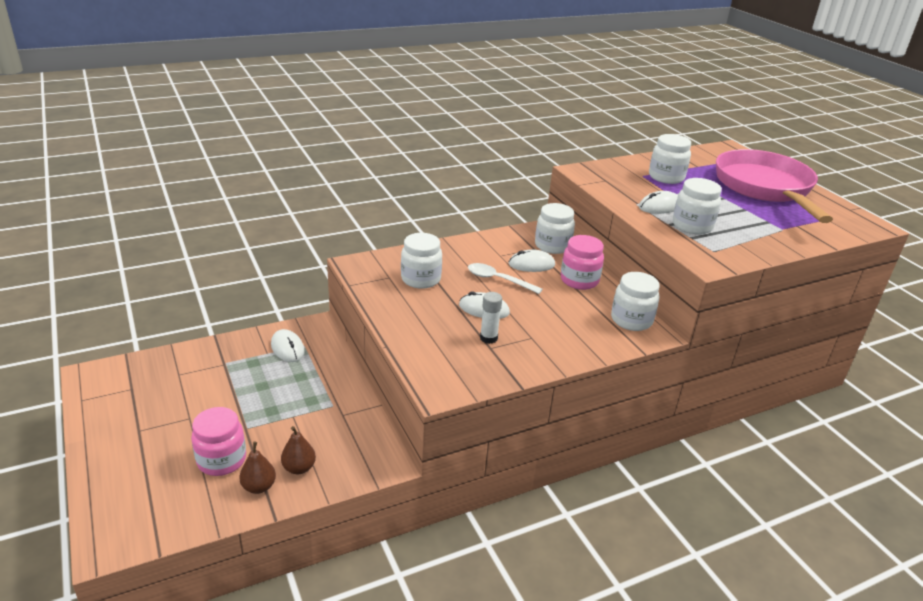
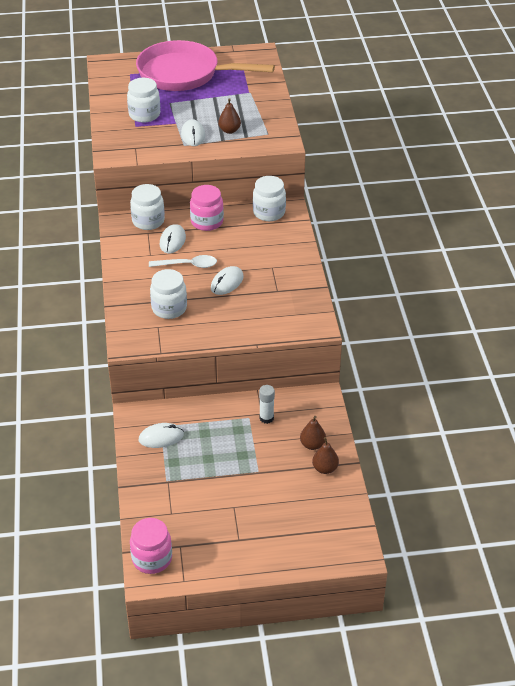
camera: 70 degrees left, 10 degrees up
(221, 460) = (290, 488): pink jar -> pink jar (152, 559)
(488, 338) = (265, 289): white glue stick -> white glue stick (266, 418)
(498, 280) = (188, 265): white spoon -> white spoon turned 135 degrees counterclockwise
(692, 226) = (229, 130): white jar -> brown pear

